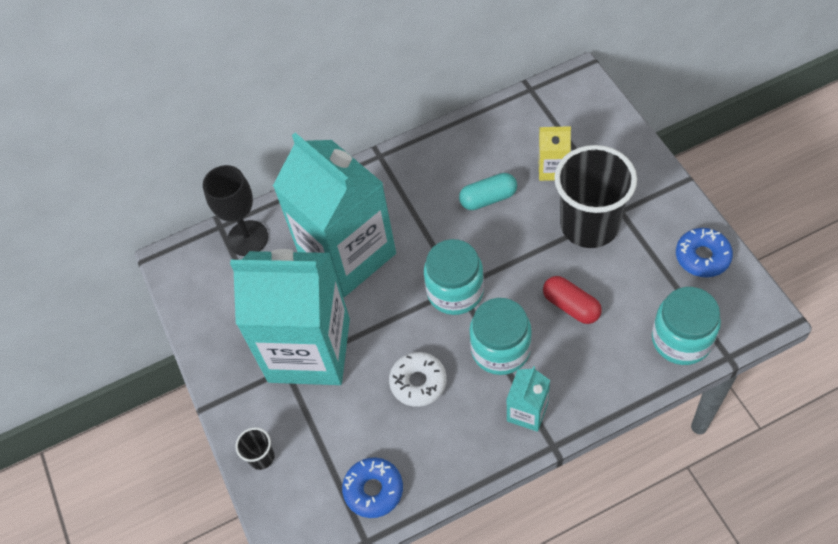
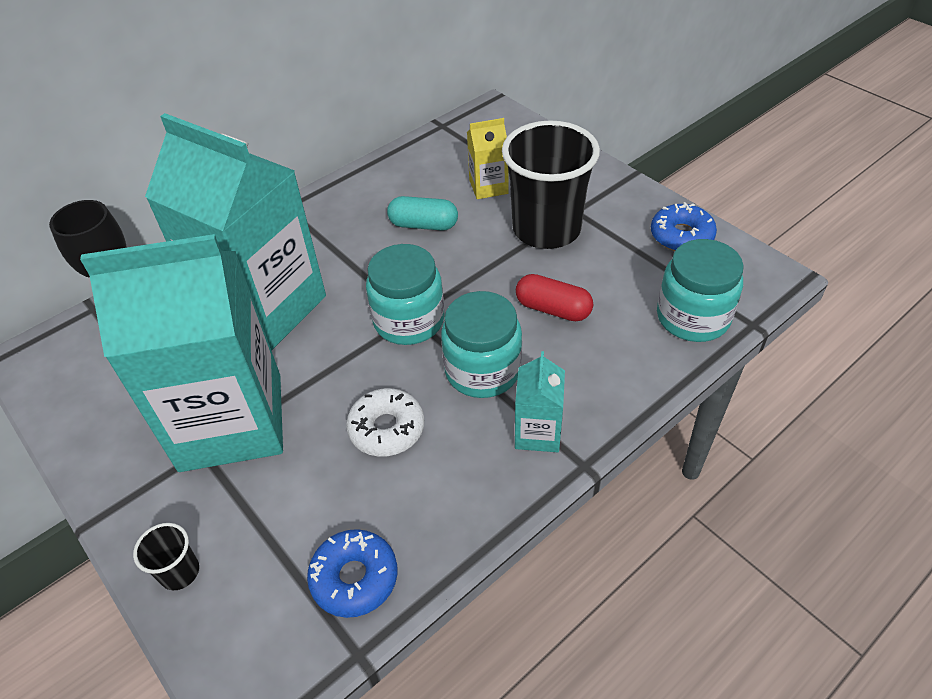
camera: 20 degrees left, 10 degrees down
(488, 198) = (423, 225): turquoise capsule -> turquoise capsule turned 45 degrees clockwise

